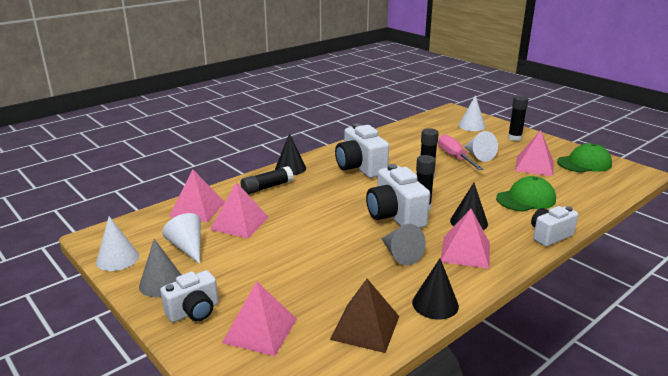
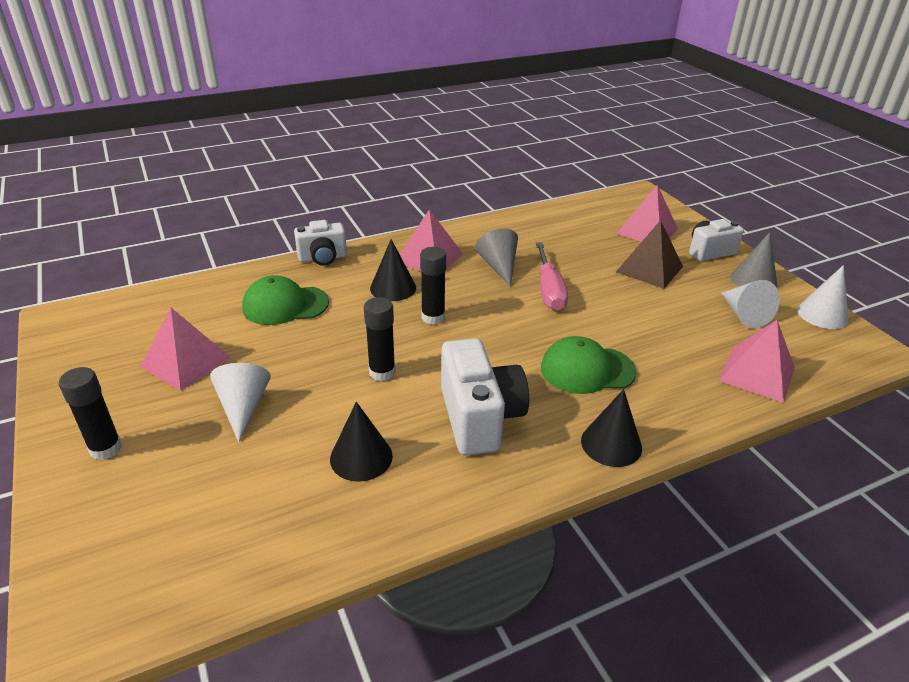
camera: 165 degrees left, 10 degrees up
(239, 223) = (686, 338): pink pyramid -> none
(267, 187) = (653, 399): black glue stick -> none
(365, 327) = (560, 220): brown pyramid -> brown pyramid (649, 269)
(395, 216) = (477, 311): white camera -> none
(435, 304) = (494, 224): black cone -> black cone (361, 457)
(454, 157) = (289, 412): pink screwdriver -> pink screwdriver (549, 290)
(471, 126) = (130, 524): white cone -> none
(584, 163) = (101, 351): green cap -> green cap (587, 370)

